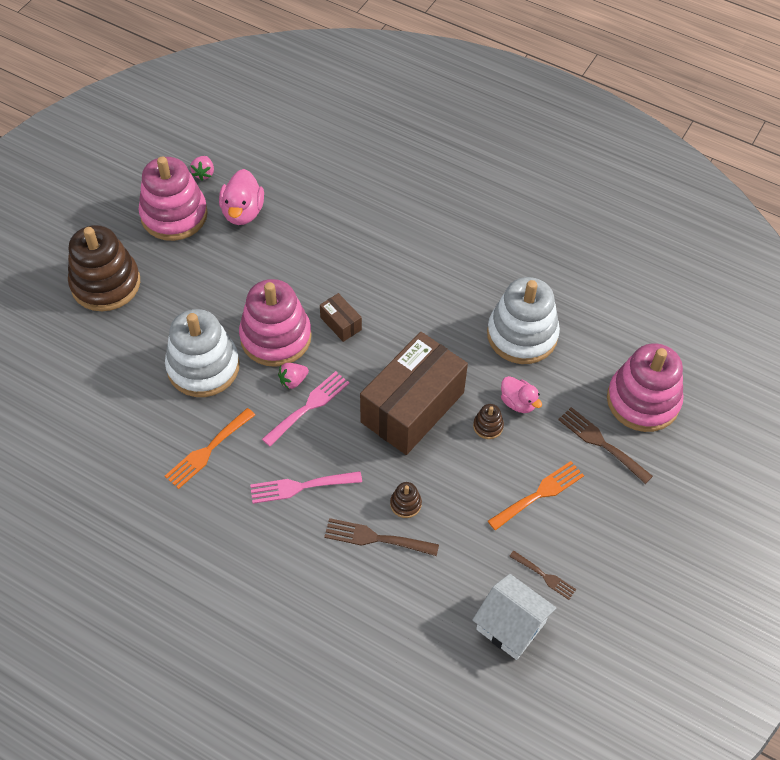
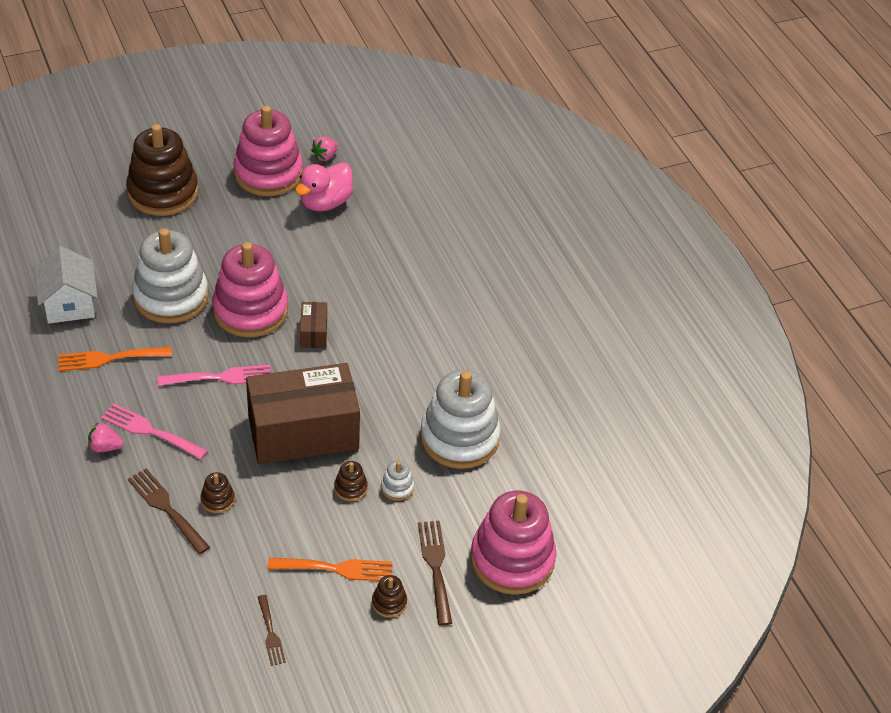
camera: 35 degrees right, 10 degrees down
(293, 381) = (229, 351): pink strawberry -> pink strawberry (105, 447)
(511, 626) = (201, 649): white house -> white house (69, 304)
(518, 402) = (397, 487): pink duck -> white stacking toy
(598, 492) = (389, 603): none -> brown stacking toy

